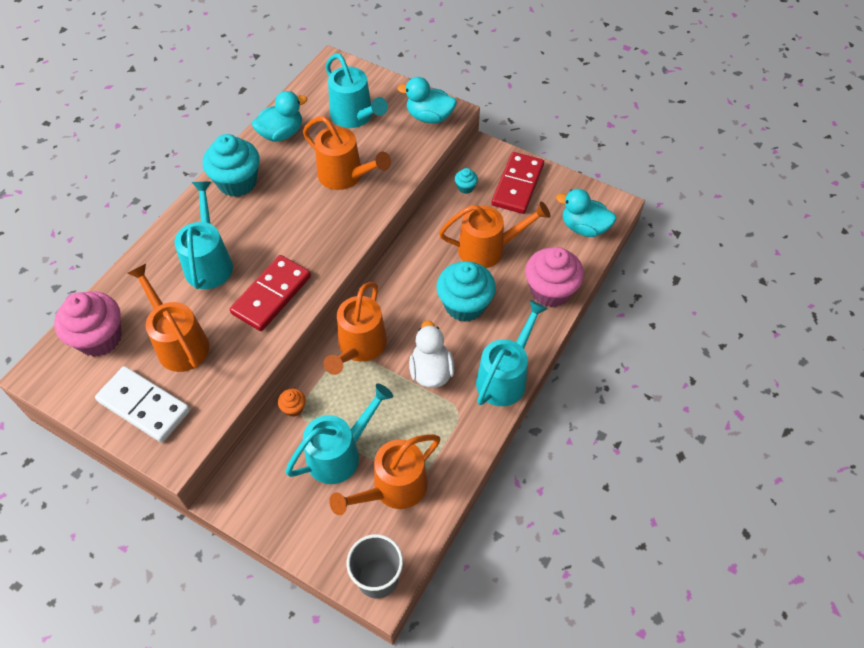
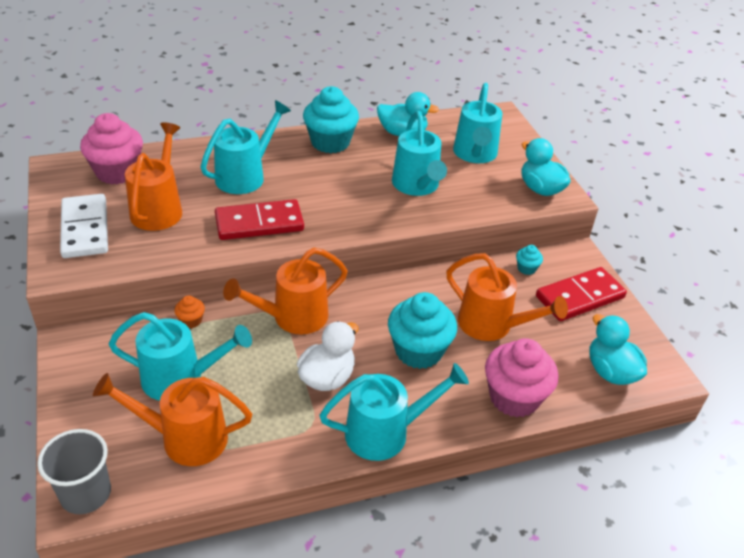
camera: 40 degrees right, 15 degrees down
(346, 176) = (417, 186): orange watering can -> turquoise watering can

